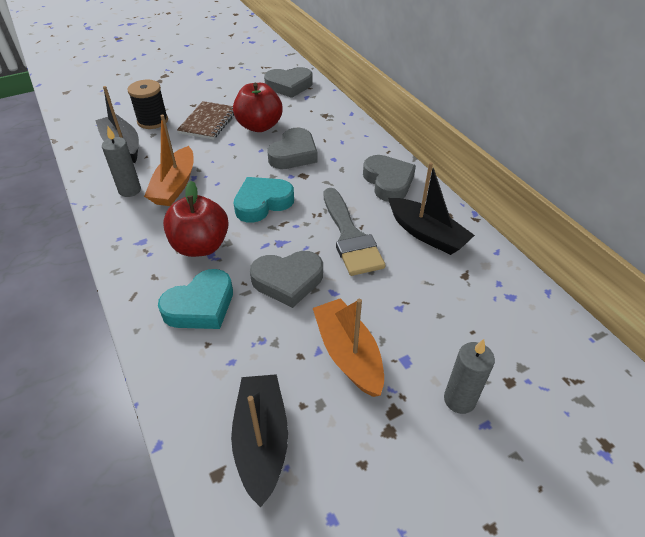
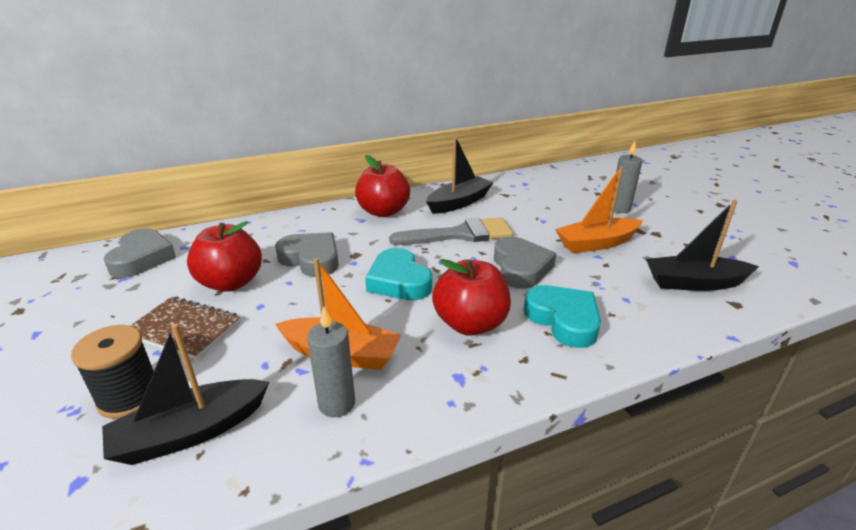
camera: 85 degrees left, 15 degrees down
(388, 182) = (383, 212): grey heart -> red apple

